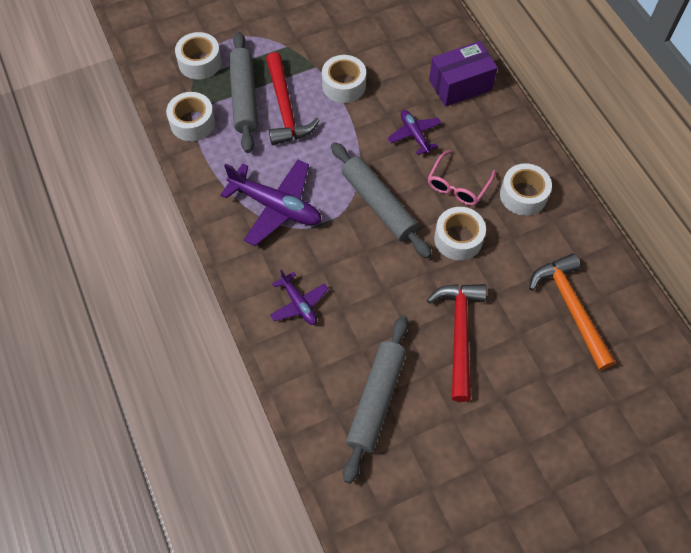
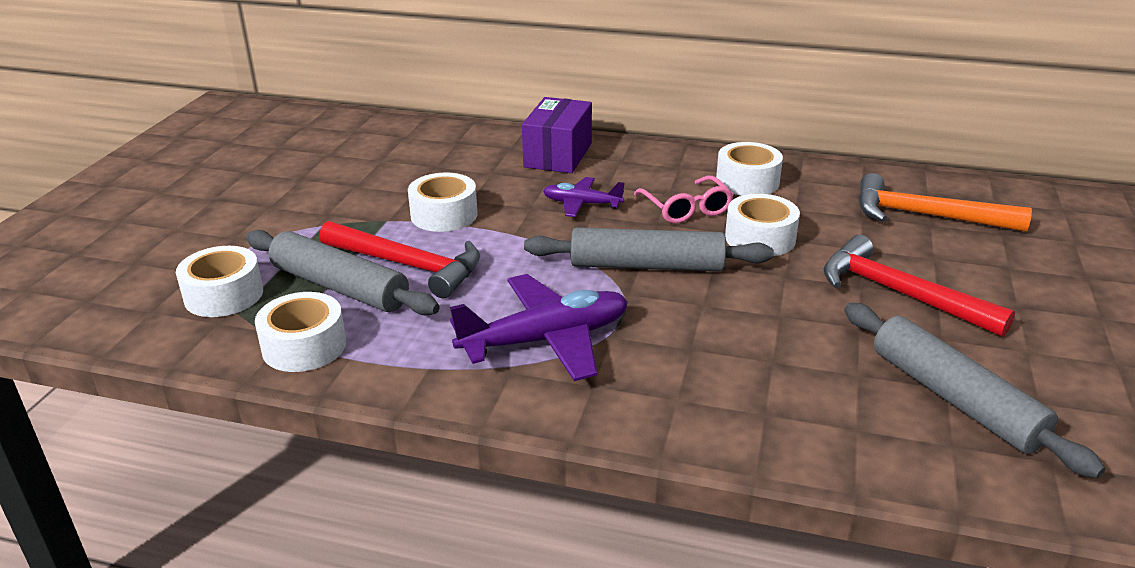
camera: 50 degrees left, 30 degrees down
(299, 304) = (729, 393): purple plane -> none

